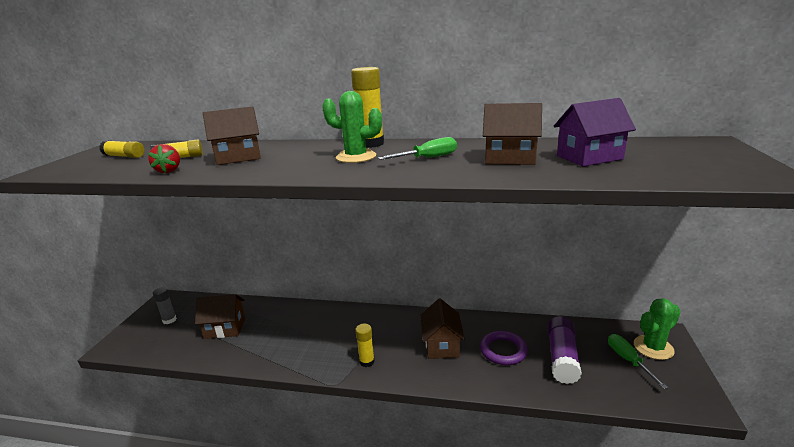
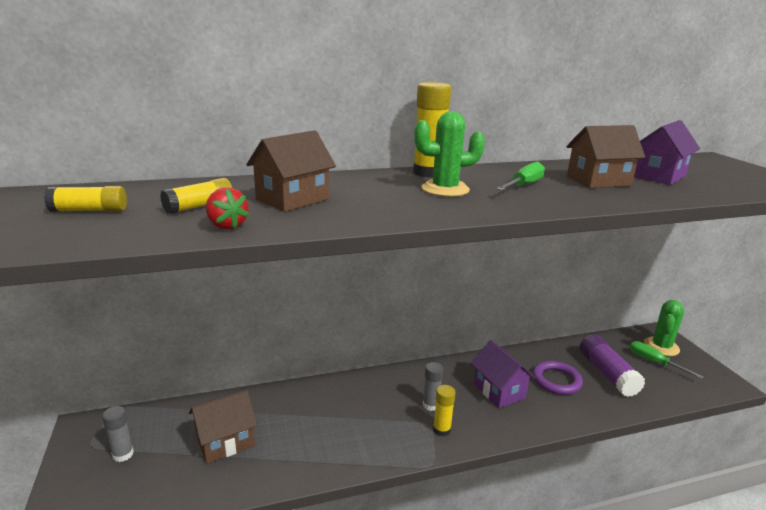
camera: 30 degrees left, 0 degrees up
(376, 341) = (431, 405): none -> grey glue stick
(442, 345) = (499, 391): brown house -> purple house

